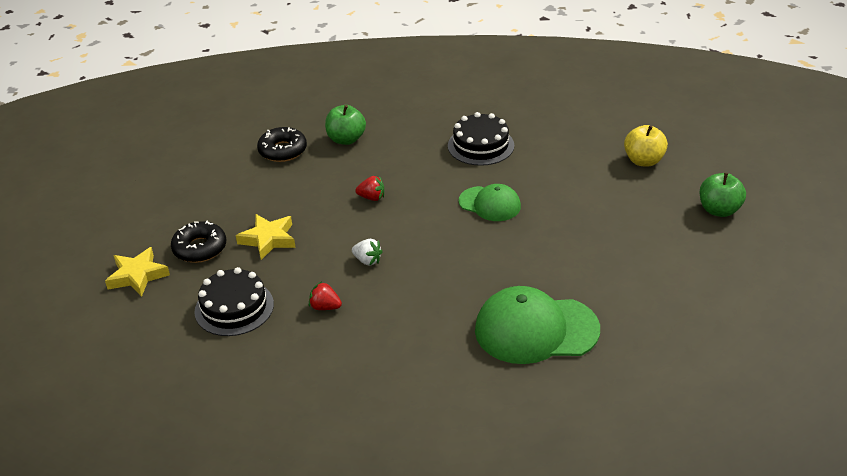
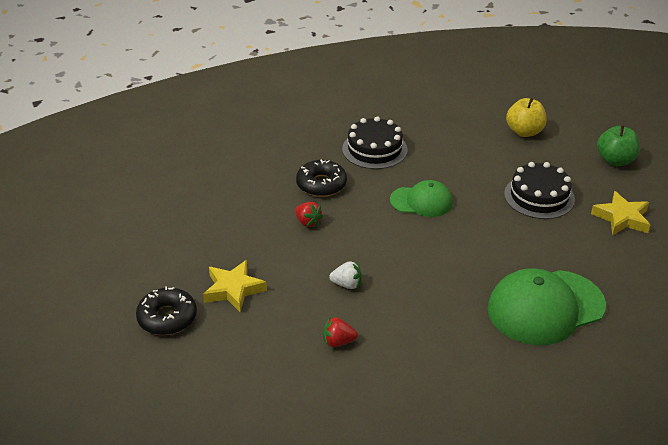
camera: 25 degrees left, 0 degrees up
(137, 276) = (118, 365): yellow star -> yellow star (621, 218)
(234, 308) = (246, 369): black cake -> black cake (539, 196)
(282, 150) = (186, 197): black donut -> black donut (321, 184)
(346, 139) = (243, 172): green apple -> none
(372, 197) = (308, 222): red strawberry -> red strawberry turned 60 degrees clockwise

